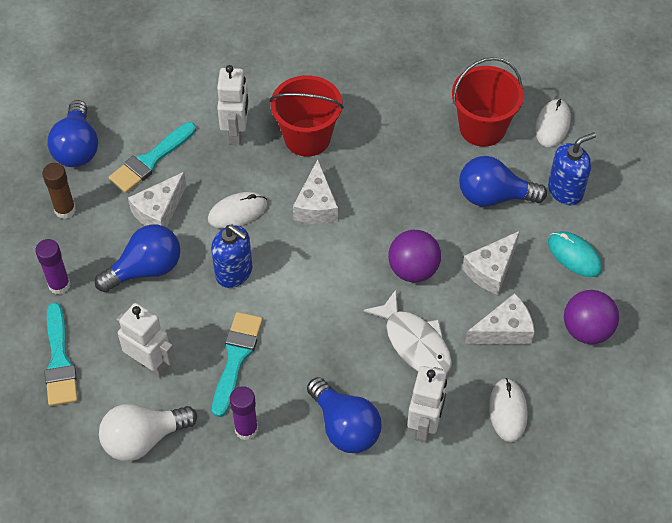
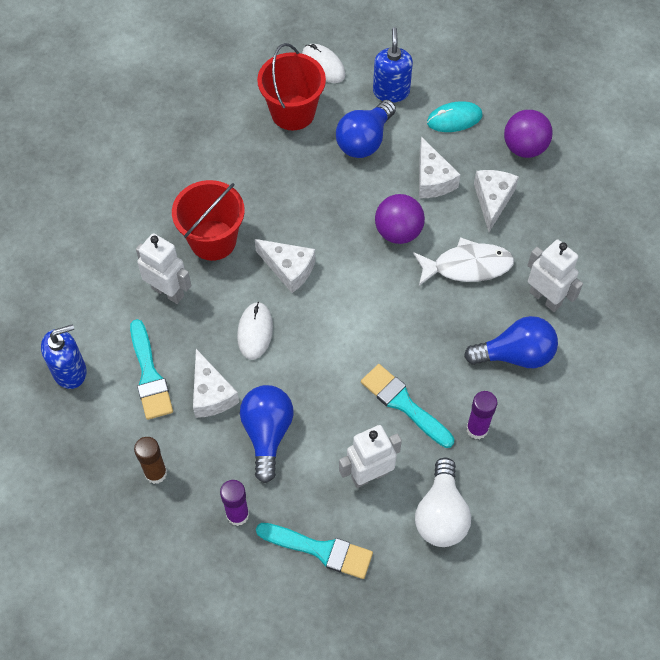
camera: 60 degrees left, 5 degrees up
(77, 148) = (90, 431): blue light bulb -> none
(234, 272) = (316, 364): blue soap dispenser -> blue soap dispenser (70, 371)
(508, 411) = (564, 236): white mouse -> none

